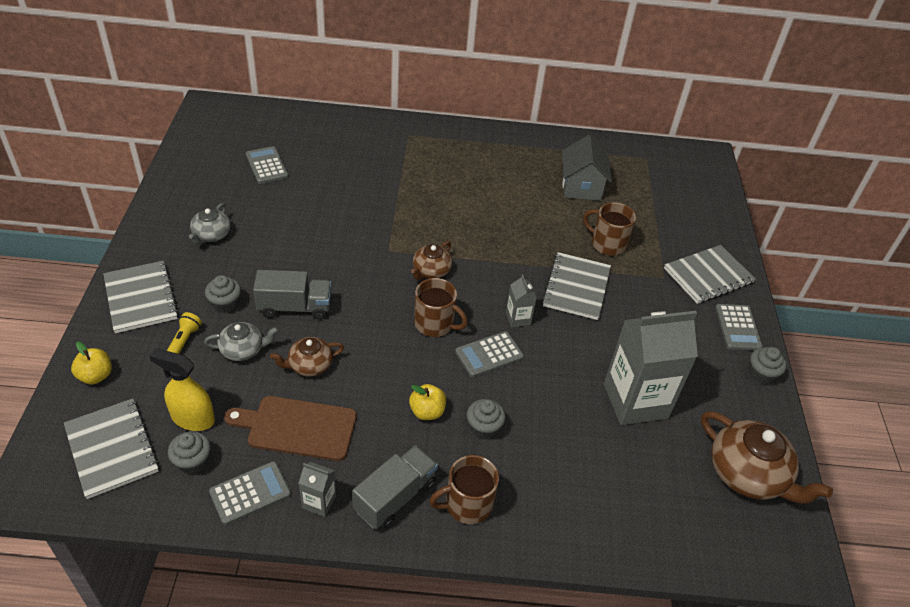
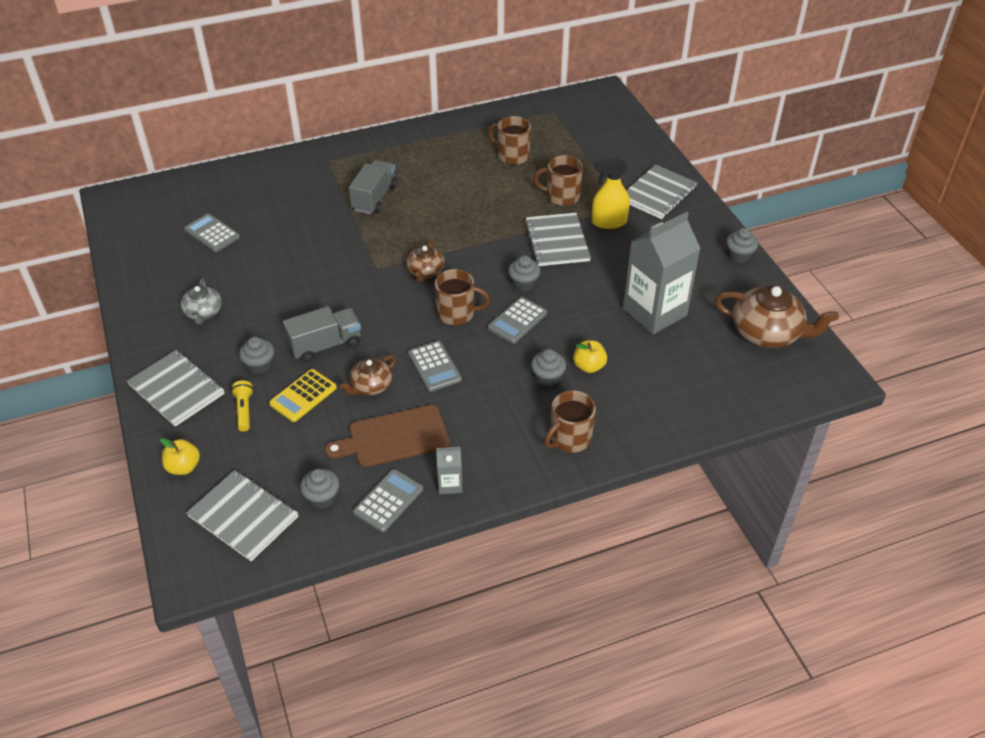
camera: 20 degrees left, 0 degrees up
(192, 418) = (298, 466): yellow spray bottle -> yellow spray bottle (608, 222)
(243, 349) = (303, 396): grey teapot -> yellow calculator
(395, 497) = (509, 456): grey truck -> grey truck (374, 198)
(427, 411) = (494, 383): yellow apple -> yellow apple (589, 366)
(518, 318) = (523, 283): grey carton -> grey cupcake
(581, 187) = (512, 156): grey house -> brown mug
(737, 327) = (702, 226): grey calculator -> grey calculator (434, 367)

